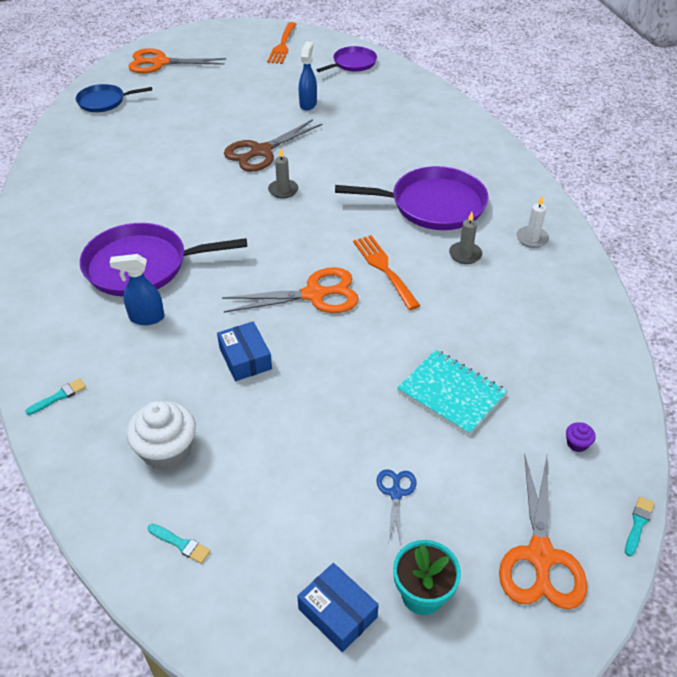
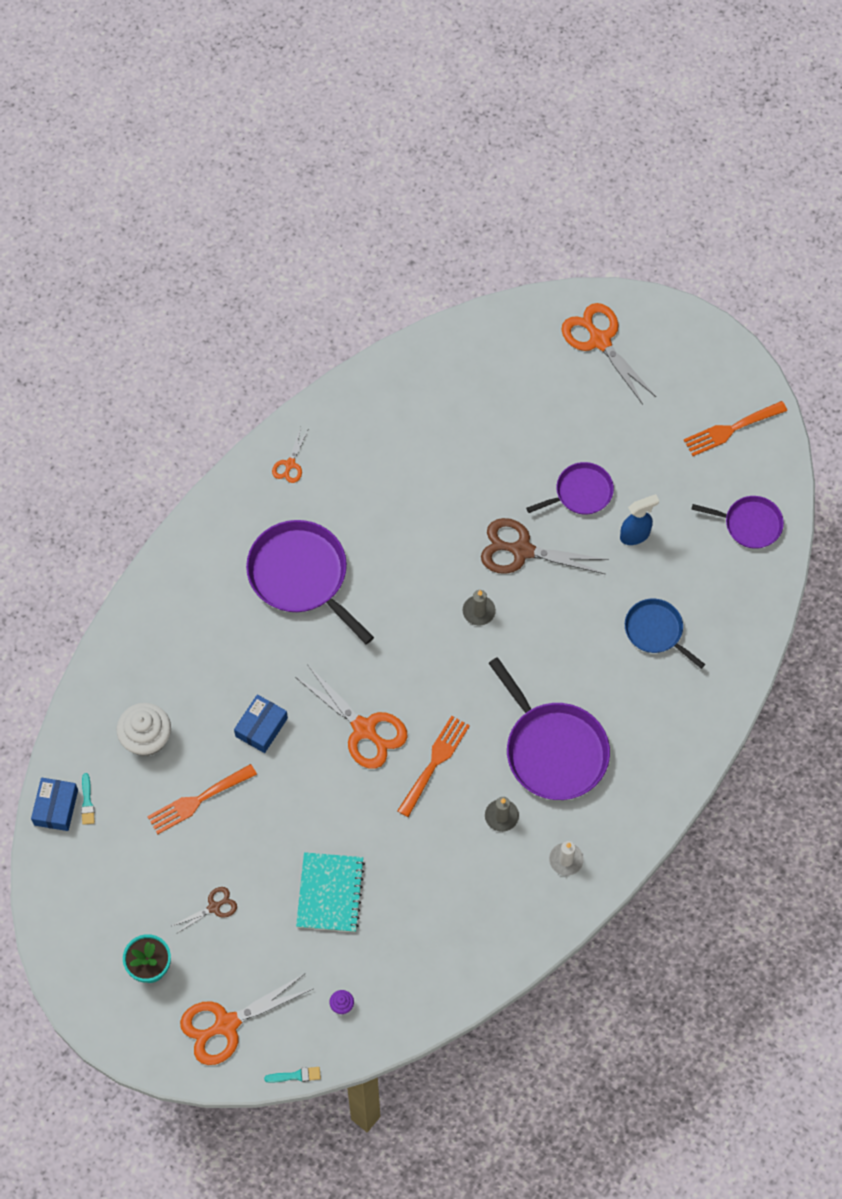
camera: 55 degrees right, 20 degrees up
(46, 227) = (290, 464): none -> orange scissors
(59, 396) = (139, 631): turquoise brush -> none
(104, 101) = (492, 350): blue pan -> blue pan (656, 631)
(146, 318) = (250, 626): blue spray bottle -> none
(251, 111) = (580, 492): none -> purple pan
(270, 444) = (198, 800): none -> orange fork
(337, 613) = (104, 925): blue box -> blue box (56, 807)
(396, 493) = (214, 907): blue scissors -> brown scissors

